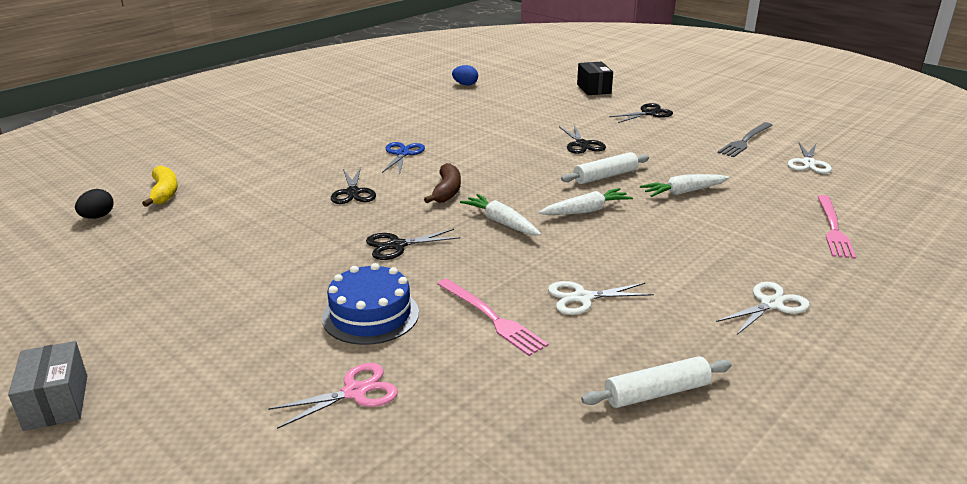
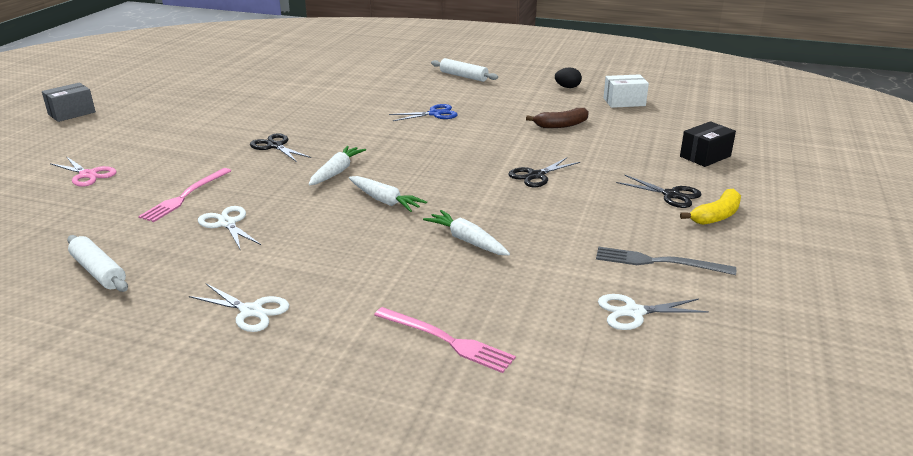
camera: 65 degrees right, 0 degrees up
(98, 217) = (264, 65): black egg -> black egg (567, 87)
(164, 193) = (307, 70): yellow banana -> yellow banana (716, 216)
(353, 192) = (349, 115): black scissors -> none
(370, 315) = (176, 159): blue cake -> none
(447, 191) = (378, 142): brown banana -> brown banana (561, 125)
(465, 84) = (624, 102): blue egg -> white box
(605, 176) = (469, 198): white rolling pin -> white rolling pin (463, 76)
(833, 228) = (446, 340): pink fork -> pink fork turned 135 degrees counterclockwise

